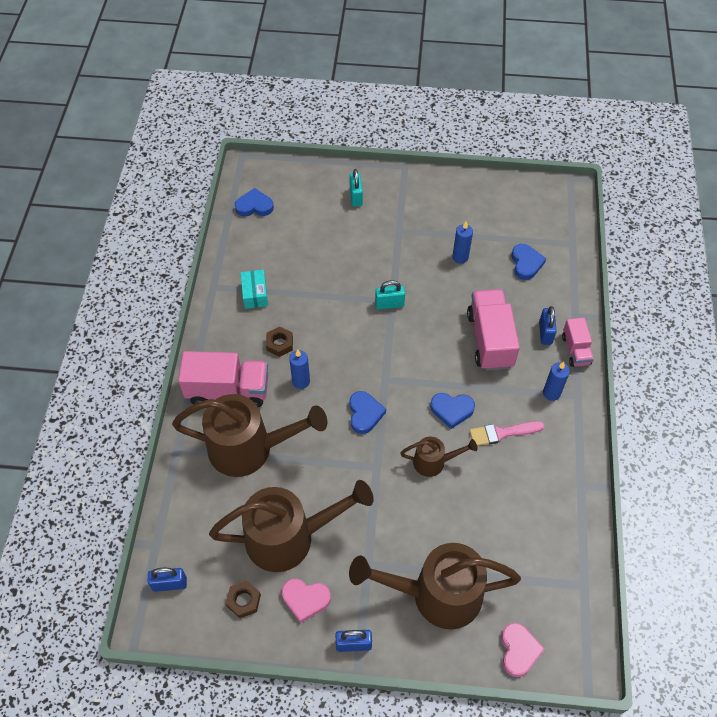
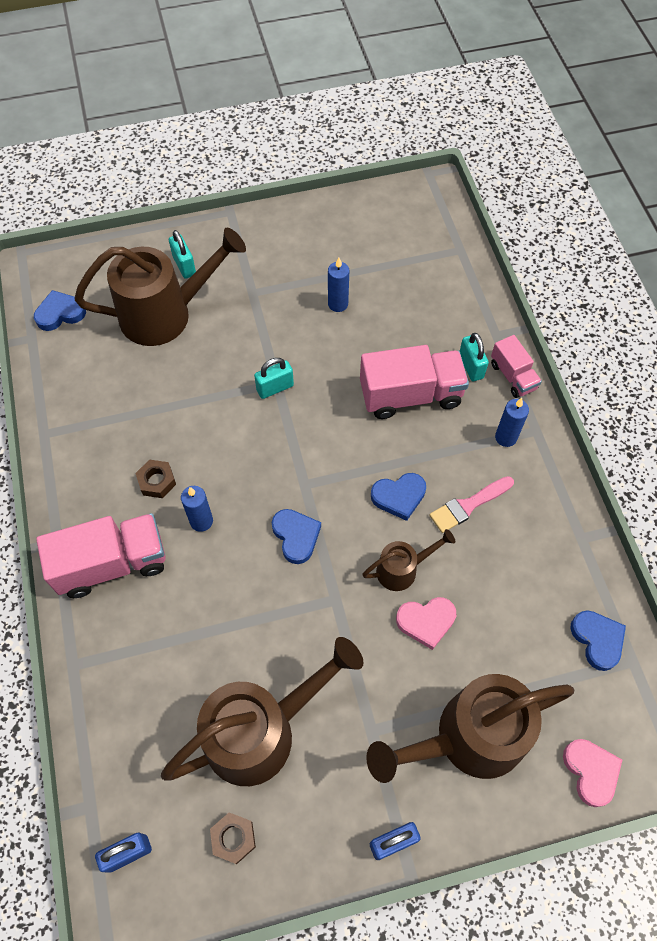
camera: 20 degrees left, 5 degrees up
(250, 449) = (168, 631): brown watering can -> brown watering can (166, 314)
(255, 294) = (102, 426): turquoise box -> none
(305, 599) = (311, 806): pink heart -> pink heart (426, 622)
(490, 340) = (410, 395): pink truck -> pink truck turned 105 degrees clockwise
(526, 263) = (417, 289): blue heart -> blue heart (597, 640)
(545, 333) = (471, 366): blue padlock -> turquoise padlock

